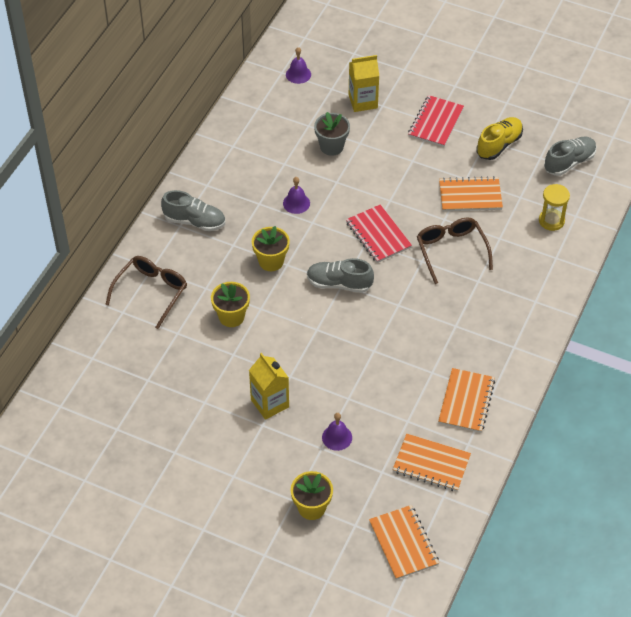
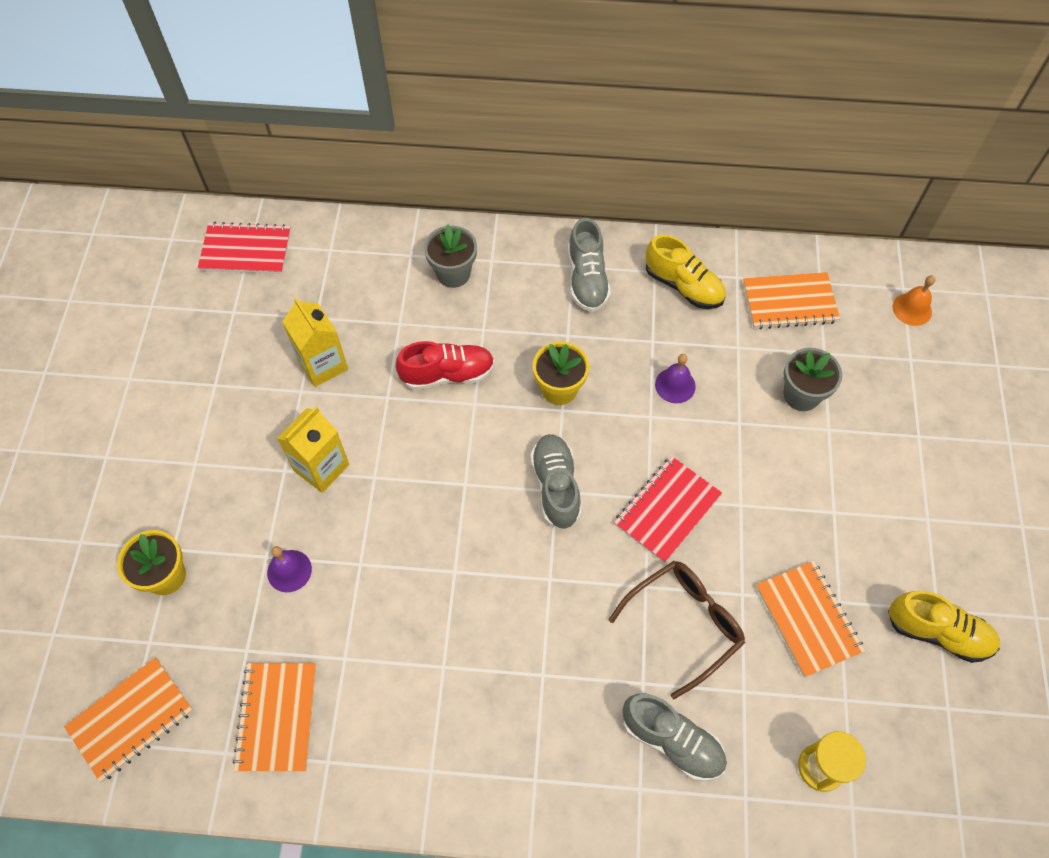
camera: 70 degrees right, 10 degrees up
(151, 292) = (453, 273): brown glasses -> grey flower pot
(226, 174) = (683, 286): none -> yellow shoe
(231, 317) = (447, 374): yellow flower pot -> red shoe
(298, 74) = (912, 309): purple bell -> orange bell
(363, 101) = (911, 407): yellow carton -> yellow carton (323, 364)
(436, 122) = (929, 522): red notebook -> red notebook (246, 250)
(466, 401) = (405, 735): orange notebook -> orange notebook (789, 302)
(569, 162) = (964, 762): grey shoe -> grey shoe (672, 741)

